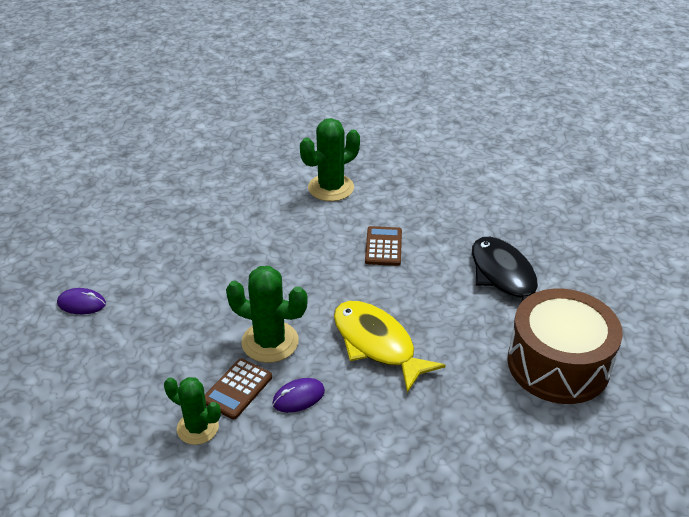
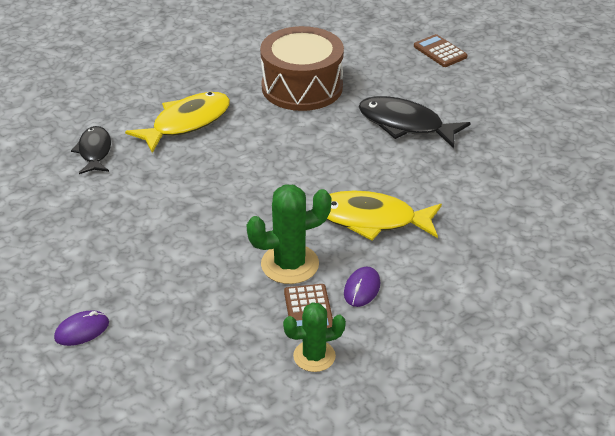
camera: 40 degrees left, 0 degrees up
(243, 178) = (94, 151): none -> black fish
(331, 188) = (186, 123): green cactus -> yellow fish
(383, 247) = (288, 147): brown calculator -> brown calculator (440, 52)
(558, 364) = (505, 164): brown drum -> brown drum (302, 87)

